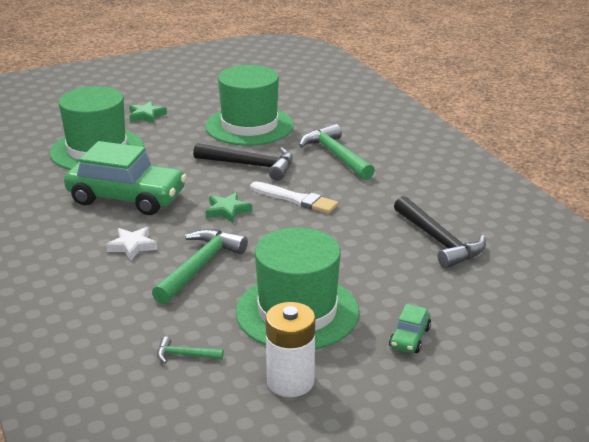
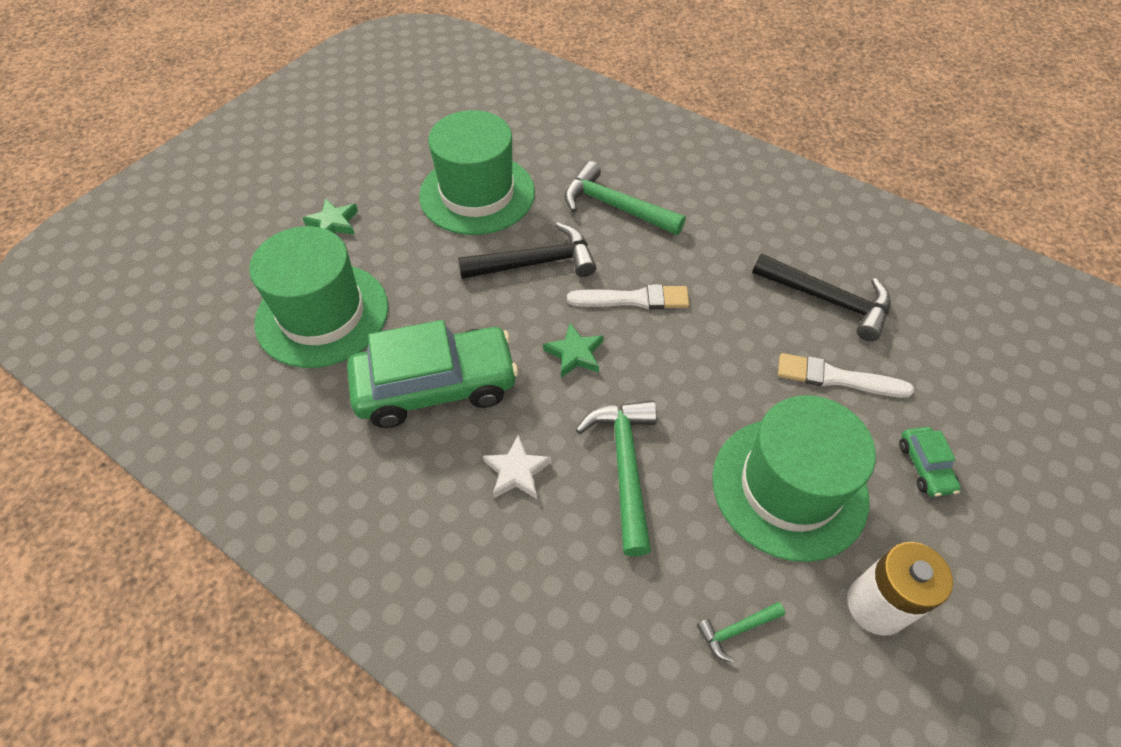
camera: 30 degrees left, 25 degrees up
(397, 277) = (836, 378): none -> white brush

